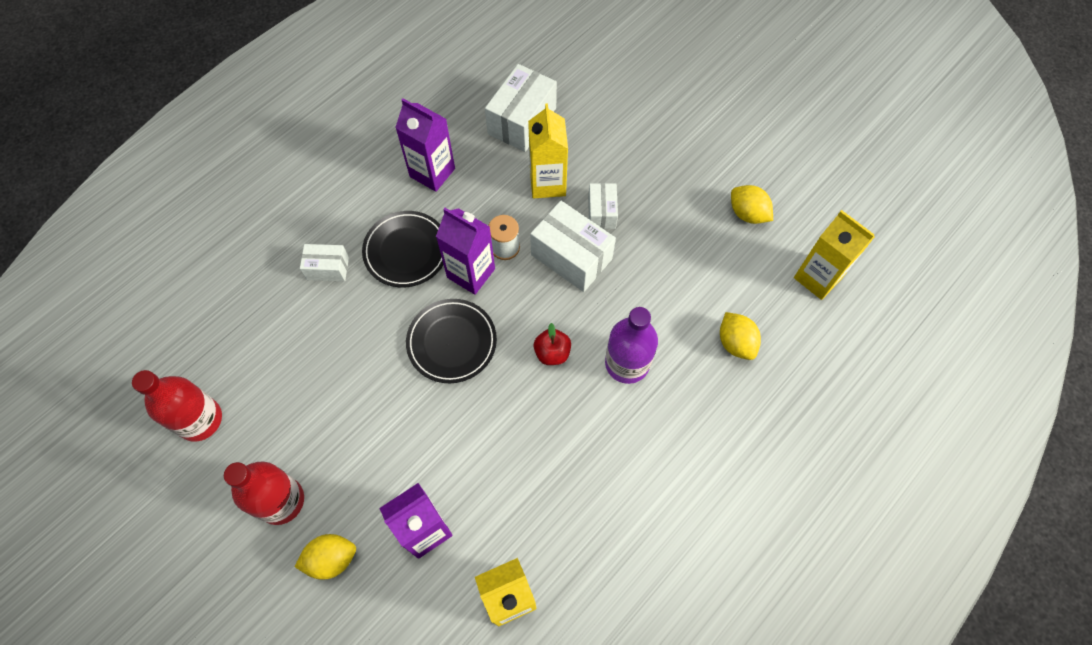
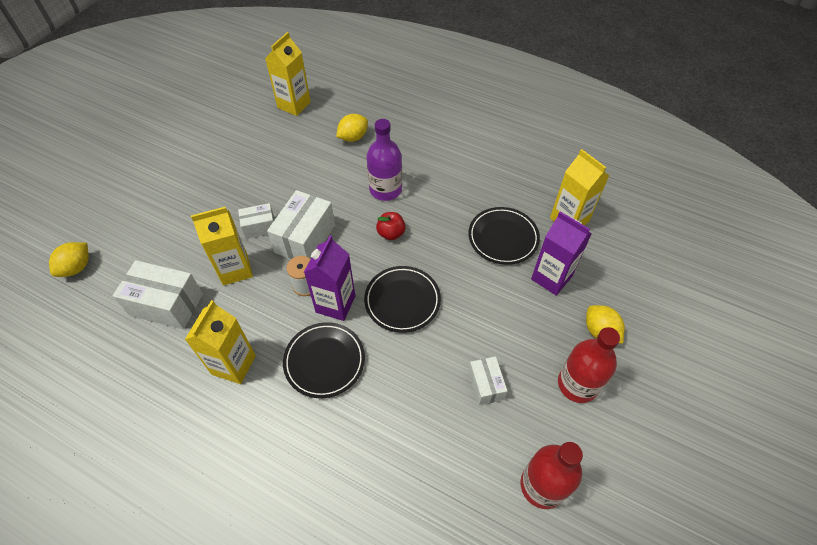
camera: 105 degrees left, 10 degrees down
(328, 268) = (357, 425): white box -> white box (485, 385)
(432, 172) = (233, 365): purple carton -> yellow carton
(505, 490) = (503, 238): none -> black plate
(747, 213) = (248, 143): yellow lemon -> yellow lemon (77, 268)

